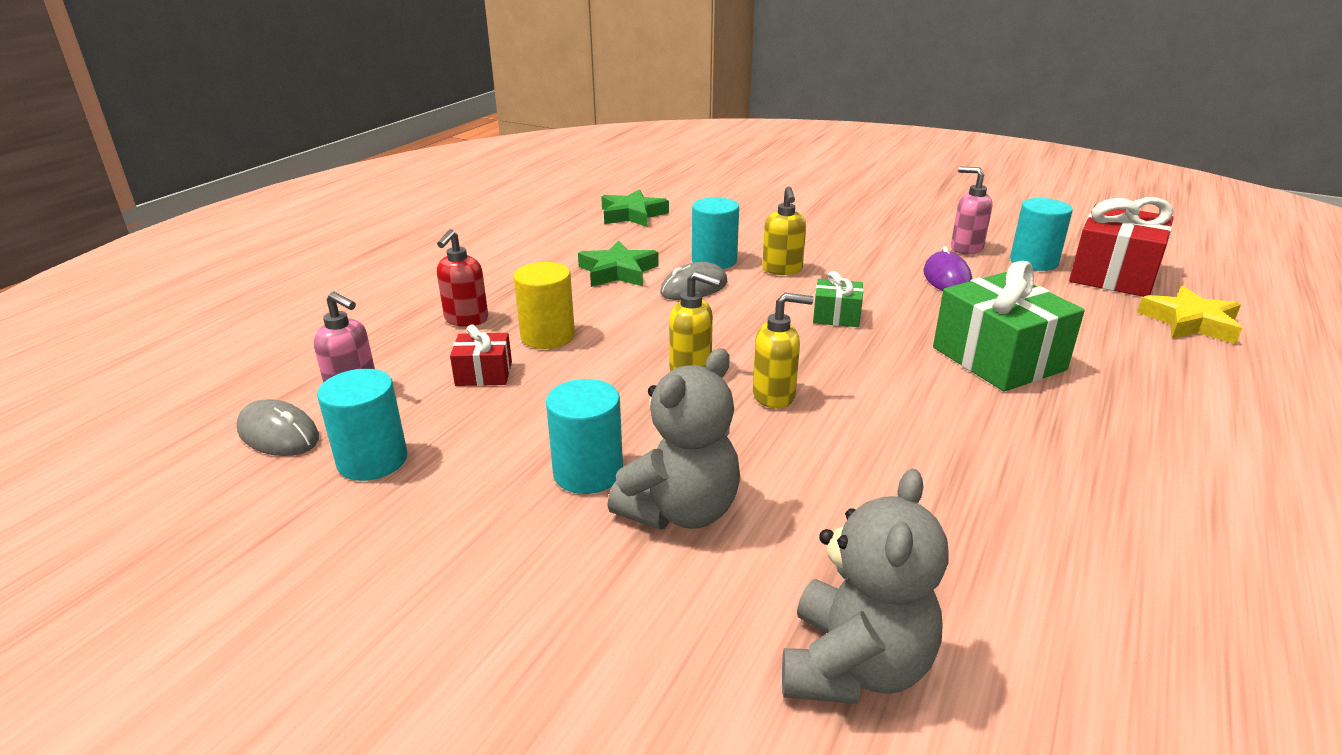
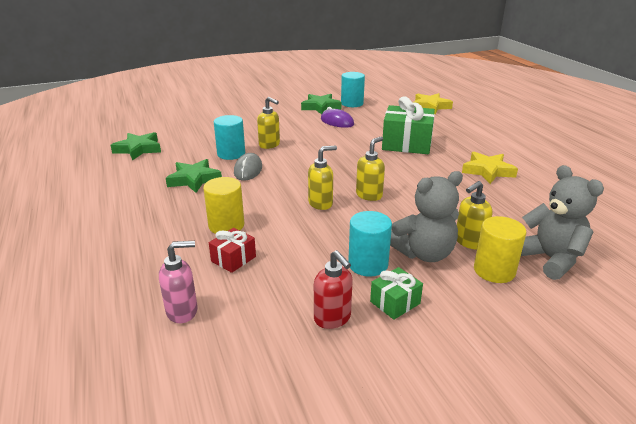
camera: 50 degrees left, 0 degrees up
(279, 434) = (187, 357): grey mouse -> none
(372, 460) = (269, 328): turquoise cylinder -> none
(466, 320) = (162, 242): red soap dispenser -> red soap dispenser (333, 318)
(680, 511) = (424, 253): grey teddy bear -> grey teddy bear turned 75 degrees clockwise
(723, 605) = (494, 270): none -> yellow cylinder
(777, 544) = (469, 242): none -> yellow soap dispenser
(836, 316) = (329, 154): green gift -> green gift (395, 302)
(965, 248) = (320, 107): pink soap dispenser -> green star
(1064, 474) = (488, 171): none -> yellow star
(1113, 275) = (383, 99): red gift -> none

